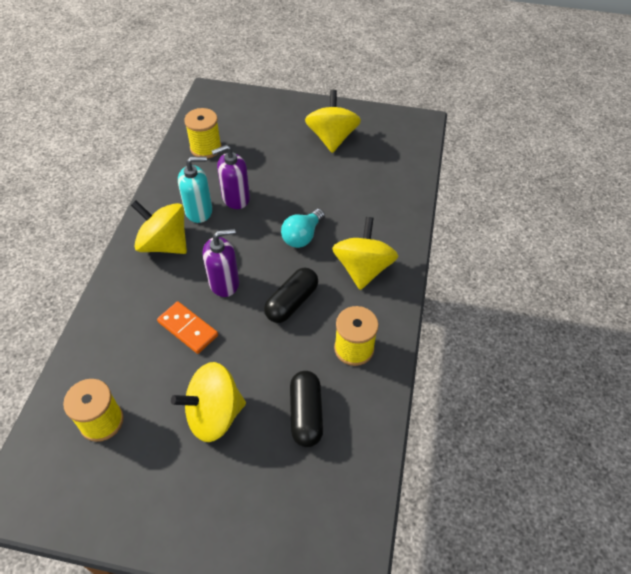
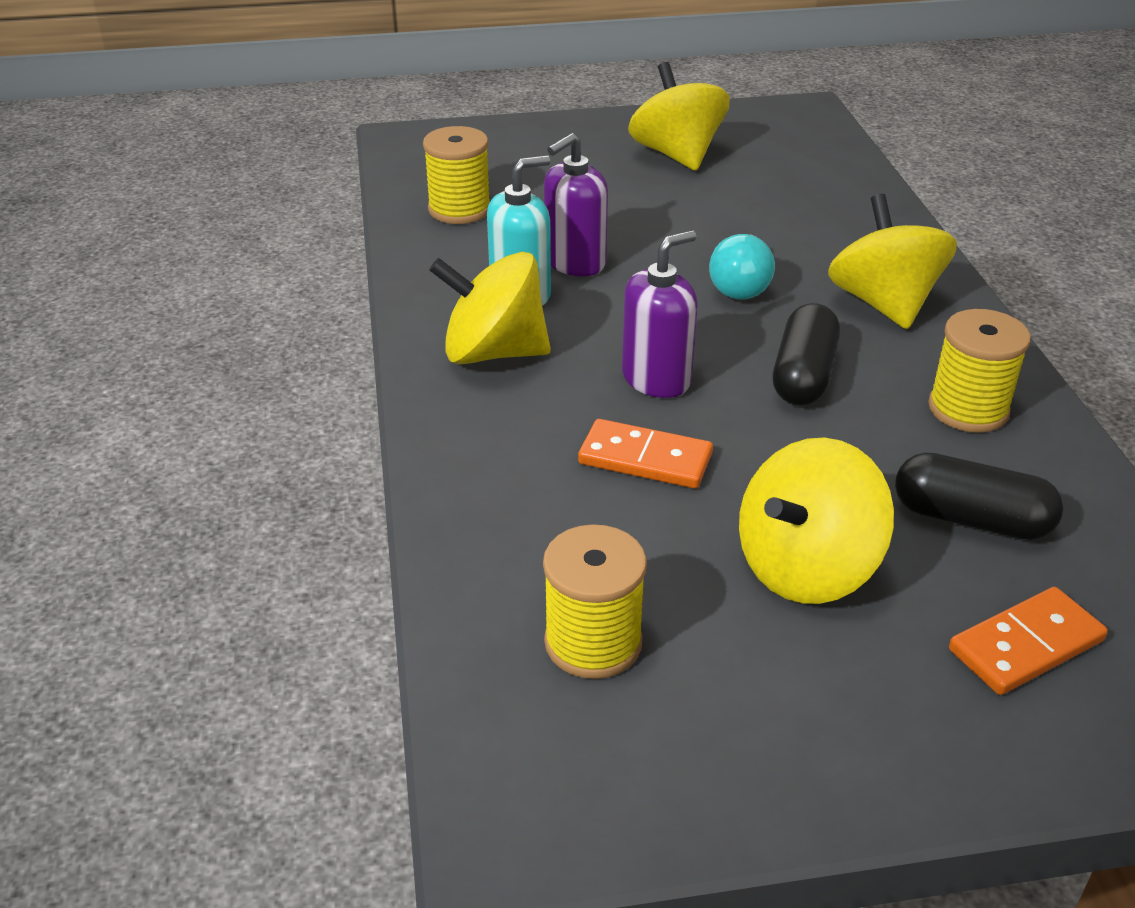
camera: 20 degrees left, 15 degrees down
(277, 492) = (1025, 645): none -> orange domino
(306, 414) = (971, 519): black capsule -> black capsule turned 45 degrees counterclockwise

